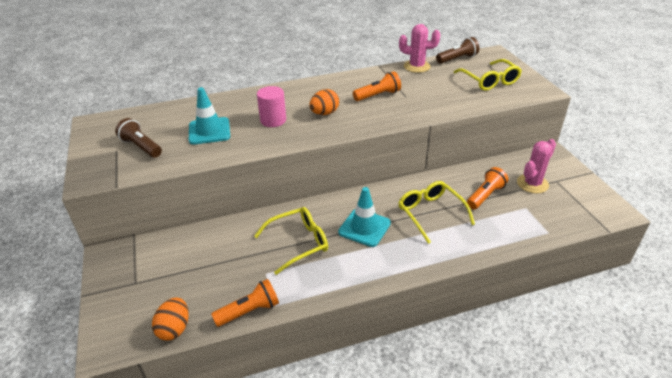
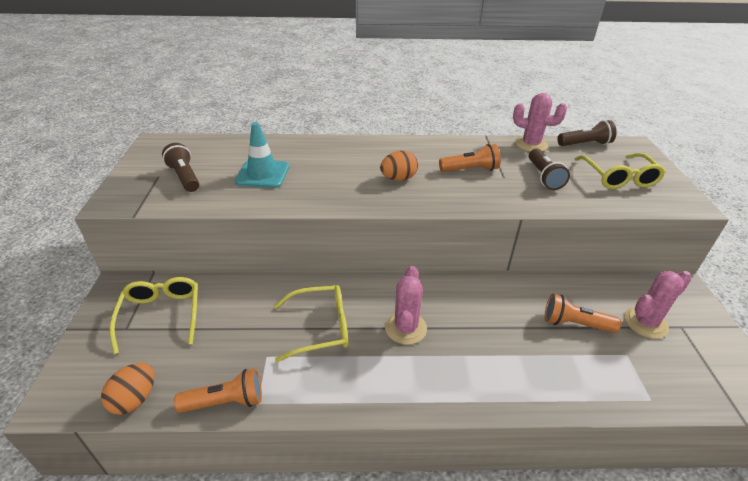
camera: 15 degrees right, 0 degrees up
(273, 120) = (337, 175): pink cylinder -> none
(364, 227) = (405, 328): turquoise traffic cone -> pink cactus
(430, 213) = (495, 330): yellow glasses -> yellow glasses (161, 315)
(435, 90) = (543, 177): none -> brown flashlight
(485, 196) = (575, 324): orange flashlight -> orange flashlight turned 135 degrees counterclockwise

